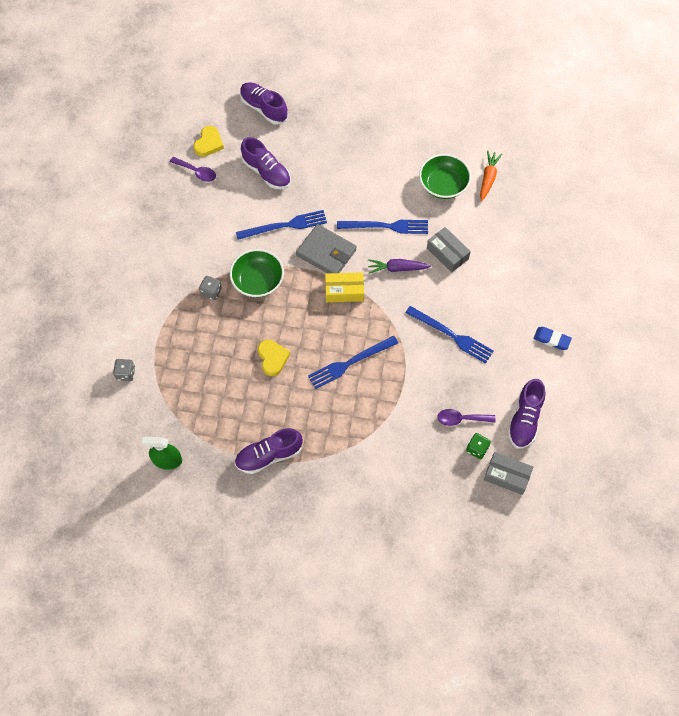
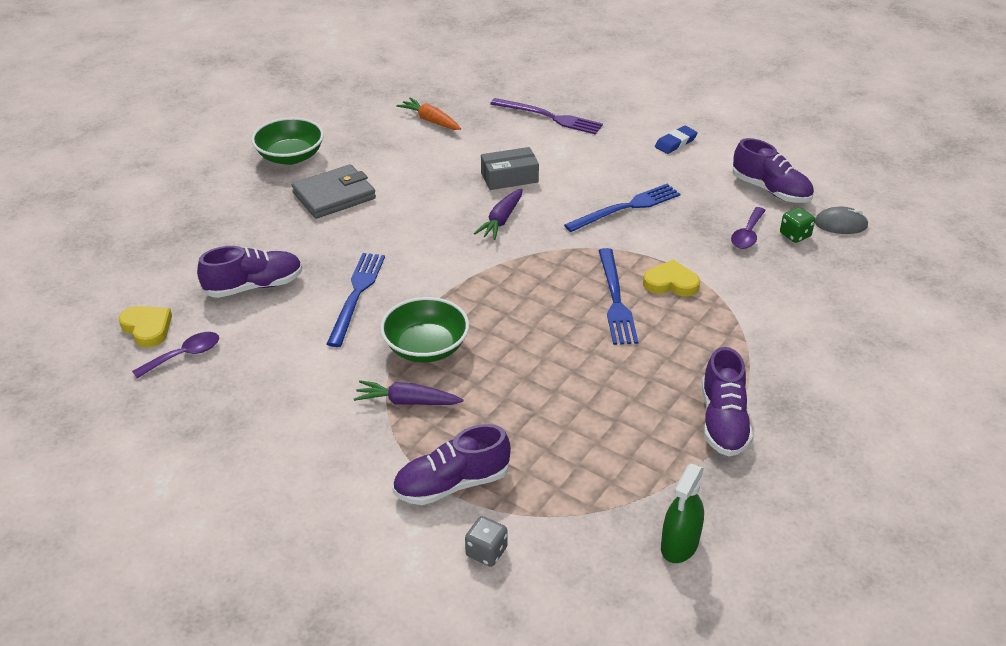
camera: 65 degrees left, 25 degrees down
(211, 292) = (407, 402): grey dice -> purple carrot
(264, 108) = (147, 258): purple shoe -> purple shoe (452, 484)
(272, 358) = (564, 370): yellow heart -> yellow heart (671, 283)
(326, 252) = (431, 271): grey wallet -> grey wallet (334, 196)
(344, 291) = (502, 273): yellow box -> none
(386, 226) = (432, 210): blue fork -> none
(443, 185) = (411, 152): green bowl -> green bowl (290, 156)
(507, 476) = (840, 224): grey box -> grey mouse
(537, 247) = (549, 117): none -> purple fork

